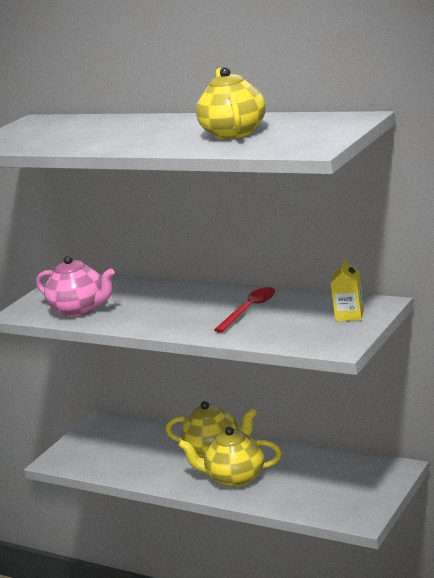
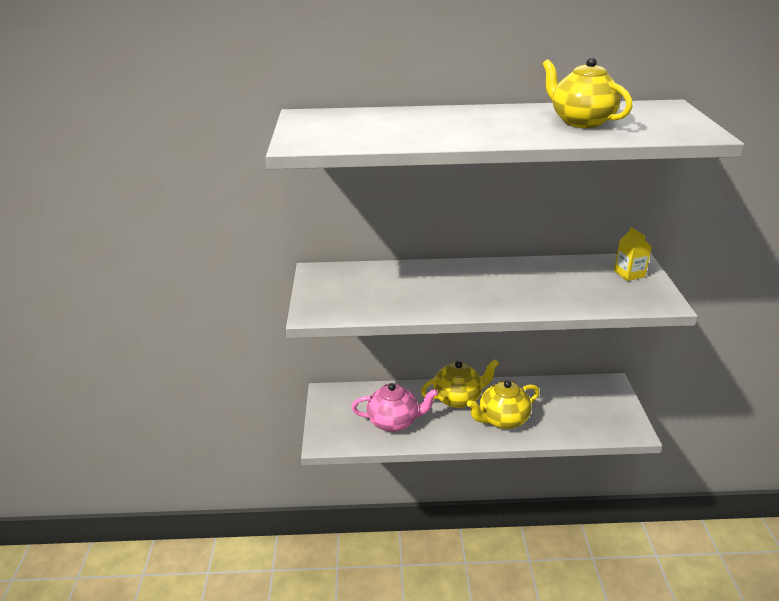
camera: 35 degrees left, 10 degrees up
(80, 309) = (377, 301): pink teapot -> pink teapot (394, 422)
(250, 310) = (540, 280): red spoon -> none

